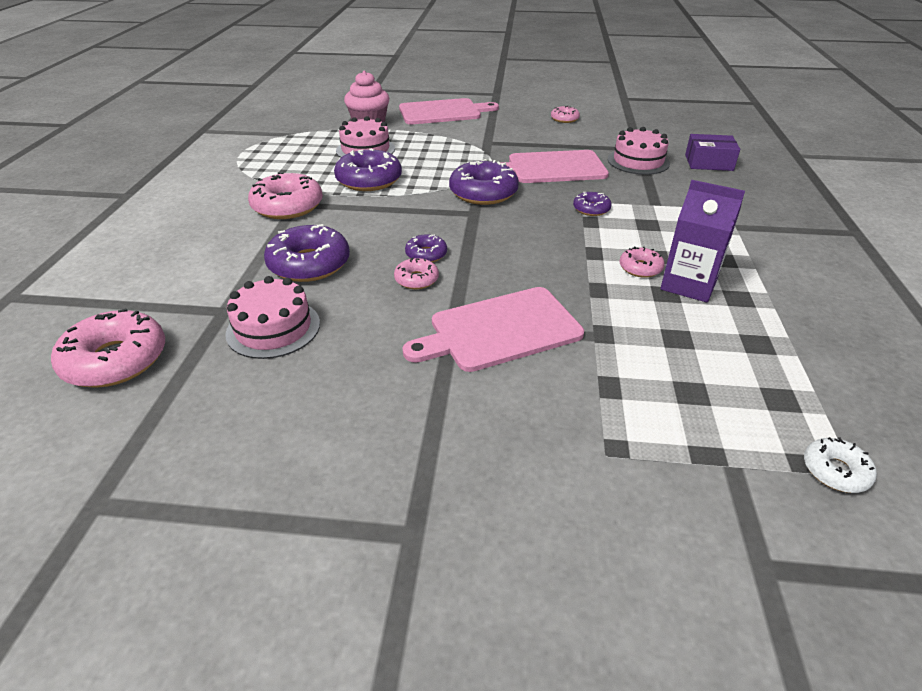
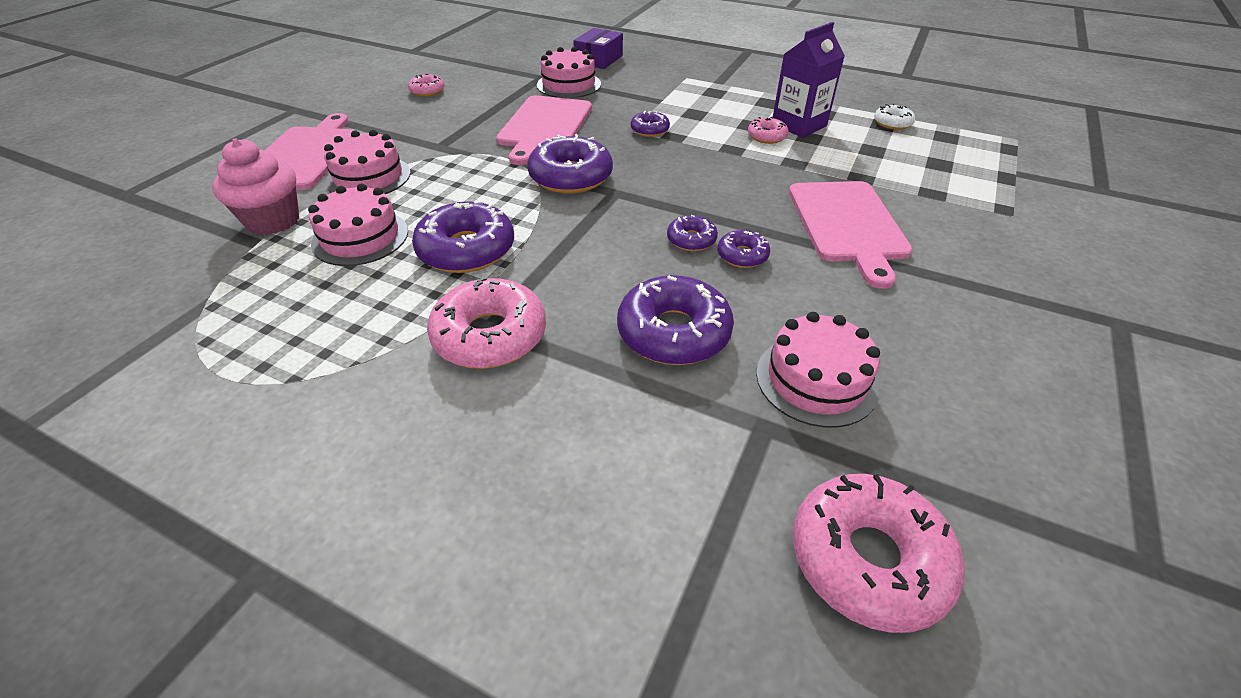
camera: 70 degrees left, 5 degrees up
(416, 279) = (742, 255): pink donut -> purple donut
(431, 134) = (368, 177): none -> pink cake
(835, 471) = (1014, 143): white donut -> white donut (892, 123)

